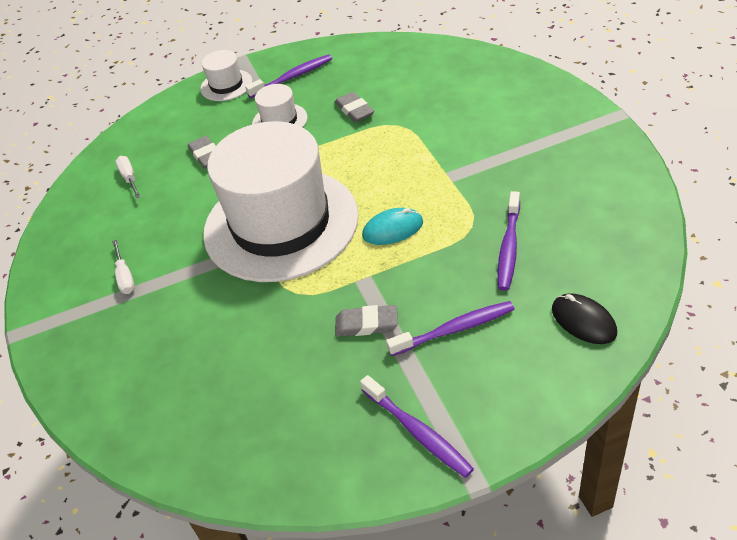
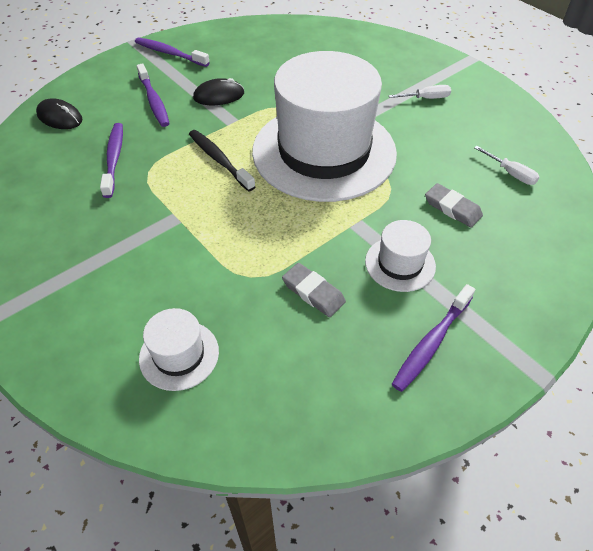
camera: 155 degrees right, 5 degrees up
(125, 277) = (426, 98): white screwdriver -> white screwdriver turned 120 degrees clockwise
(226, 85) = (517, 315): white hat -> white hat (179, 355)
(366, 324) = (219, 96): grey eraser -> black mouse
(393, 229) = (219, 160): turquoise mouse -> black toothbrush
(454, 329) = (154, 101): purple toothbrush -> purple toothbrush turned 75 degrees counterclockwise

